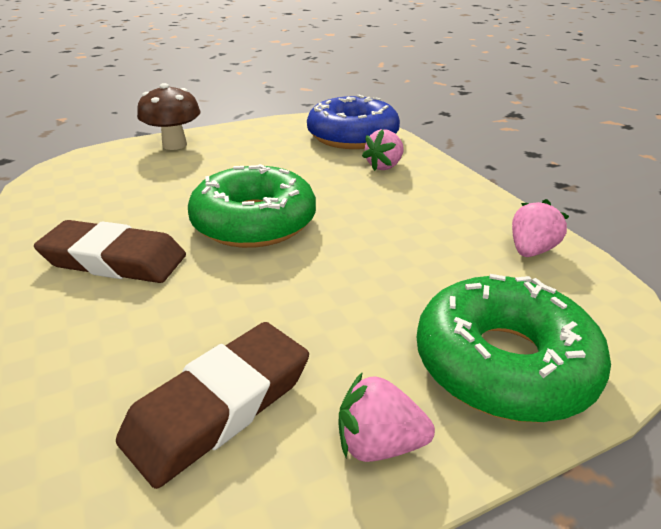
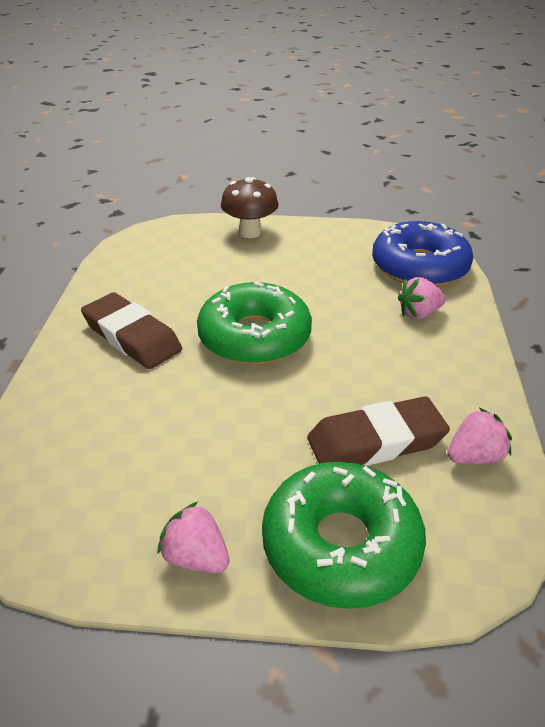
camera: 30 degrees right, 5 degrees up
(219, 406) = (119, 482): brown eraser -> brown eraser (376, 441)

